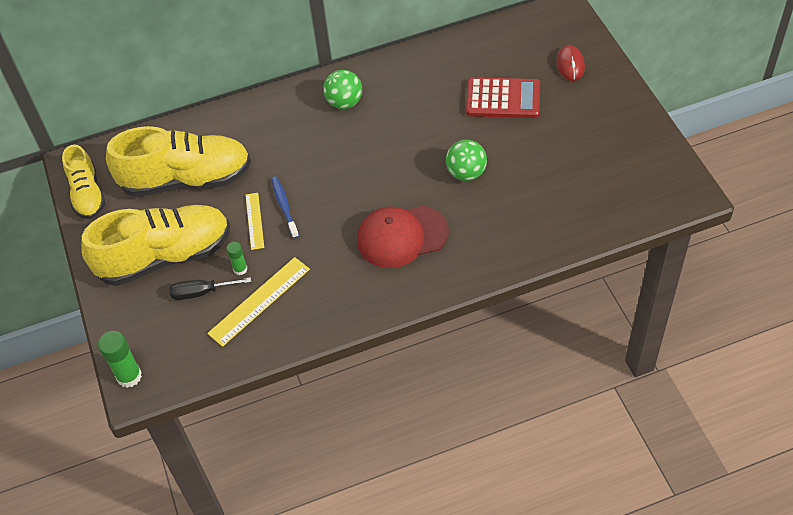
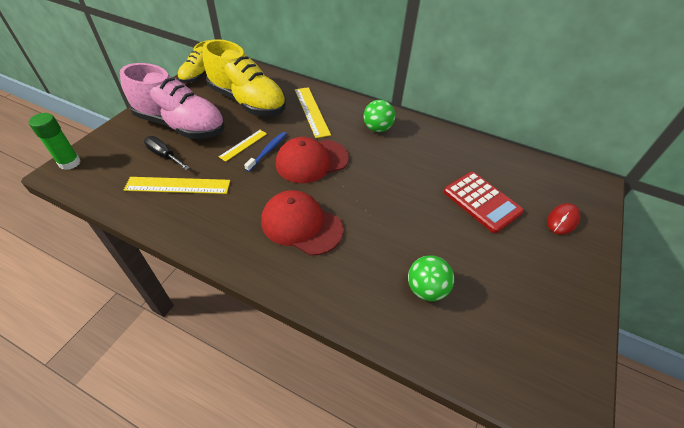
camera: 40 degrees right, 5 degrees down
(165, 256) = (180, 125): yellow shoe -> pink shoe
(240, 269) = (198, 161): green glue stick -> none
(262, 136) = (311, 111): none -> yellow ruler
(334, 181) = (311, 161): none -> red cap
(466, 173) = (395, 224): green ball -> green ball (426, 289)

